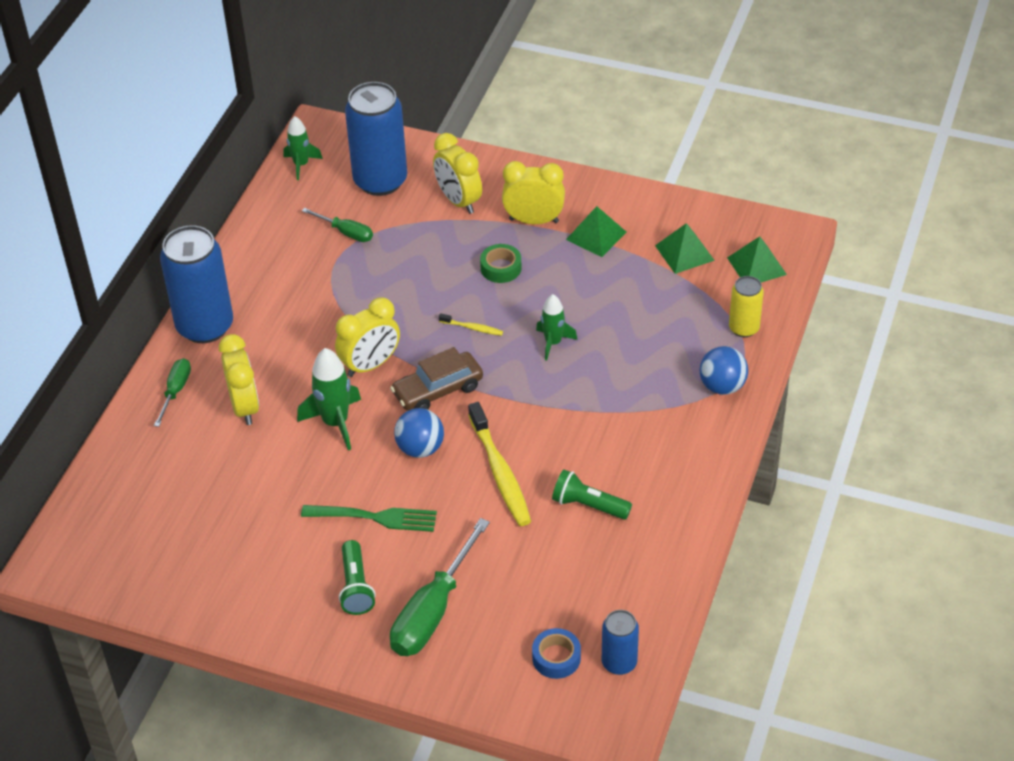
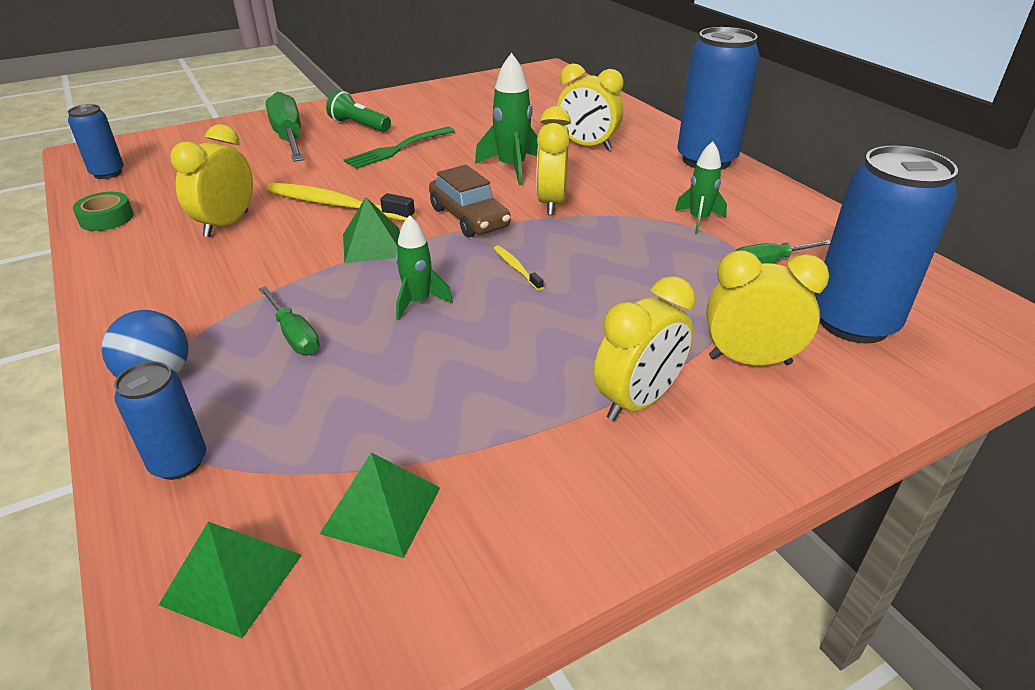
camera: 130 degrees right, 10 degrees down
(175, 391) = (643, 131): green screwdriver -> green screwdriver (294, 335)
(301, 165) = (937, 285): green rocket -> green rocket (699, 220)
(420, 448) = (424, 186): blue ball -> none
(438, 390) = (469, 218): brown car -> brown car turned 135 degrees clockwise
(472, 328) = (516, 268): yellow toothbrush -> yellow toothbrush turned 90 degrees clockwise
(501, 268) = (581, 329): green tape -> green tape (106, 218)
(556, 658) = (165, 157): blue tape -> none
(588, 505) = (226, 224): green flashlight -> yellow clock
(596, 235) = (537, 440): green pyramid -> green pyramid (372, 245)
(744, 328) = (179, 462): yellow can -> blue can

